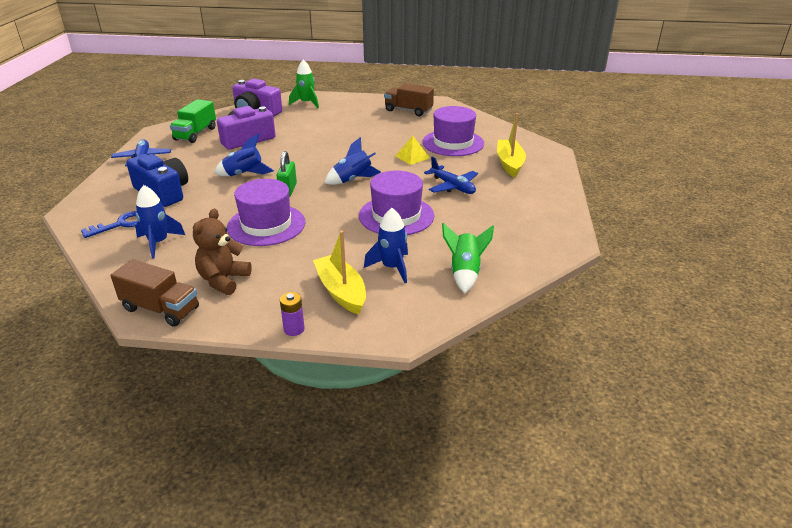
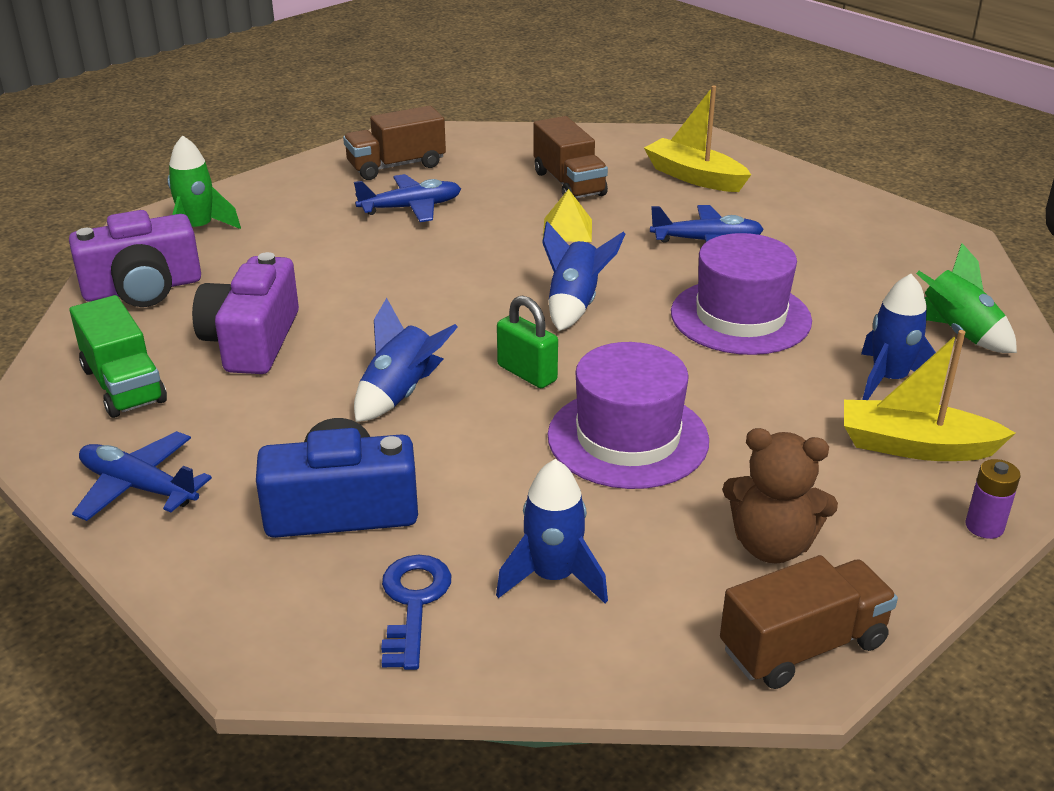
camera: 50 degrees left, 0 degrees up
(223, 280) = (771, 545): brown teddy bear -> brown teddy bear turned 45 degrees counterclockwise
(380, 125) = (411, 208): none -> blue plane
(453, 143) = (569, 184): purple hat -> brown truck

